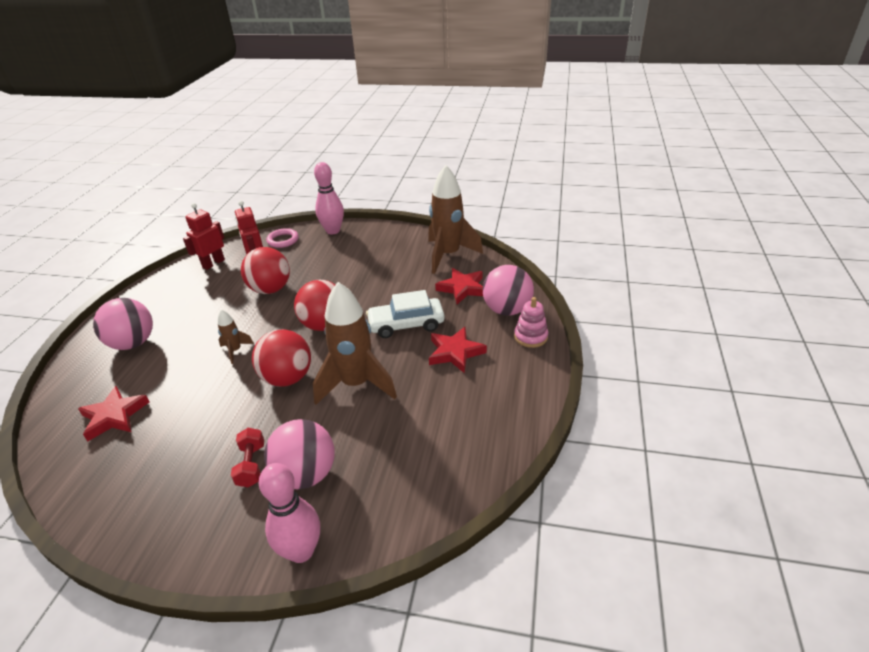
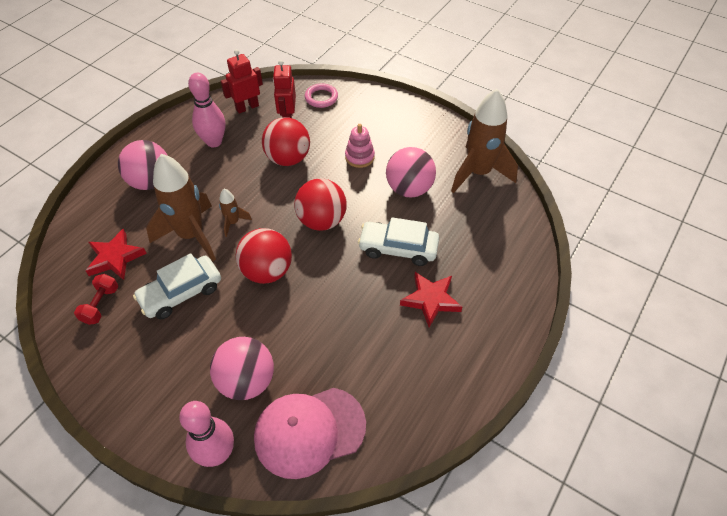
camera: 20 degrees right, 15 degrees up
(202, 423) = (181, 293): none -> white car
(251, 465) = (206, 353): red dumbbell -> red dumbbell (100, 305)
(333, 231) = (374, 100): pink bowling pin -> pink bowling pin (214, 142)
(356, 384) = (324, 302): brown rocket -> brown rocket (191, 235)
(391, 494) = (309, 431): none -> pink cap
(462, 288) = (473, 222): red star -> none
(507, 310) = (506, 266): pink ball -> pink ball (409, 189)
(530, 337) = (514, 309): pink stacking toy -> pink stacking toy (359, 157)

